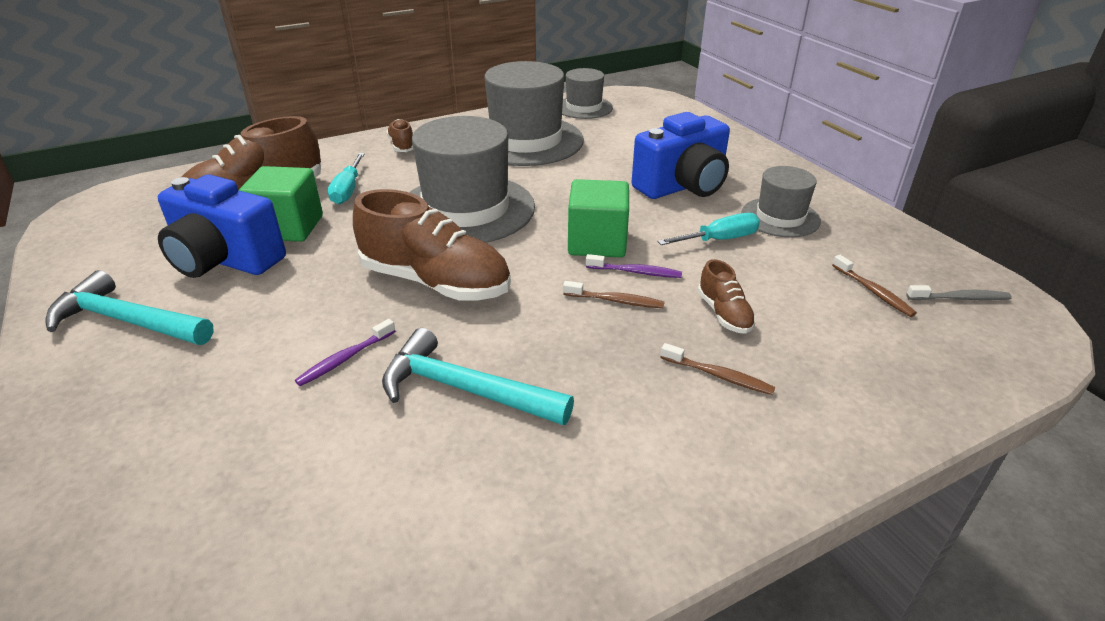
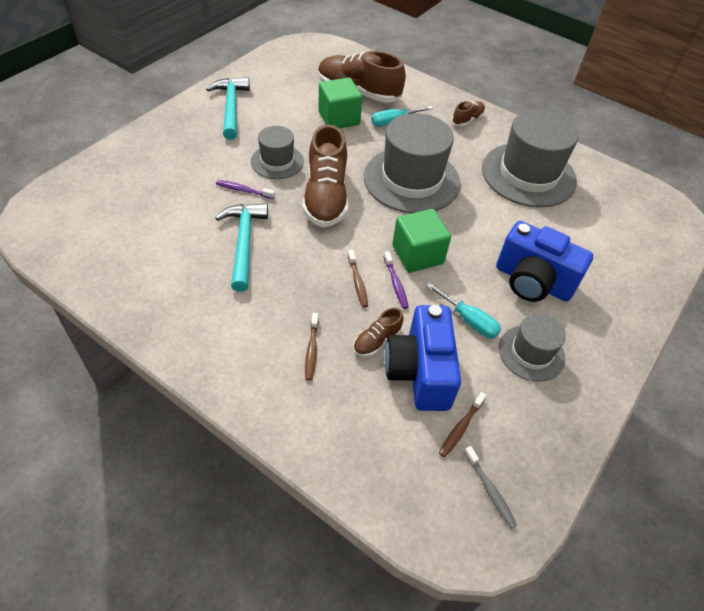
camera: 60 degrees right, 15 degrees up
(225, 260) = (295, 111): blue camera -> blue camera (420, 372)
(584, 107) = (616, 188): grey hat -> grey hat (277, 161)

